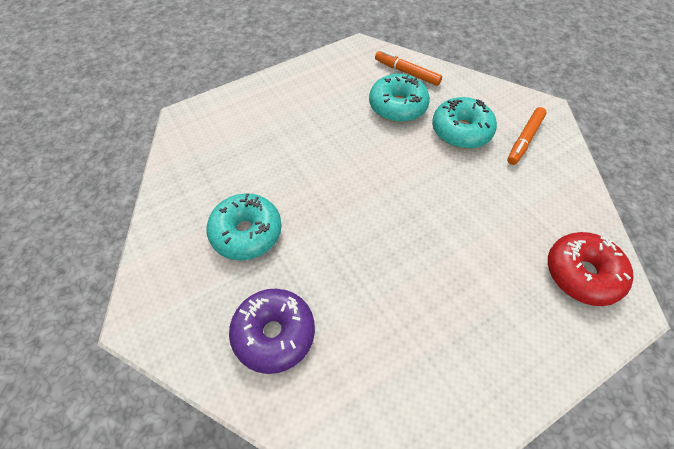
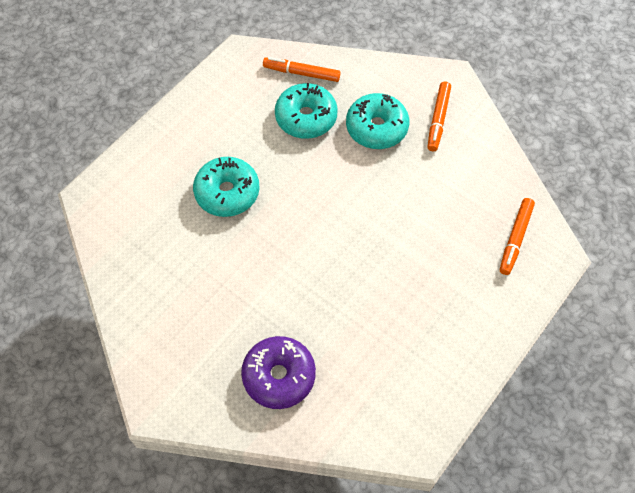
camera: 20 degrees left, 5 degrees up
(246, 233) = (214, 297): turquoise donut -> turquoise donut (227, 192)
(582, 274) = (515, 239): red donut -> orange marker

